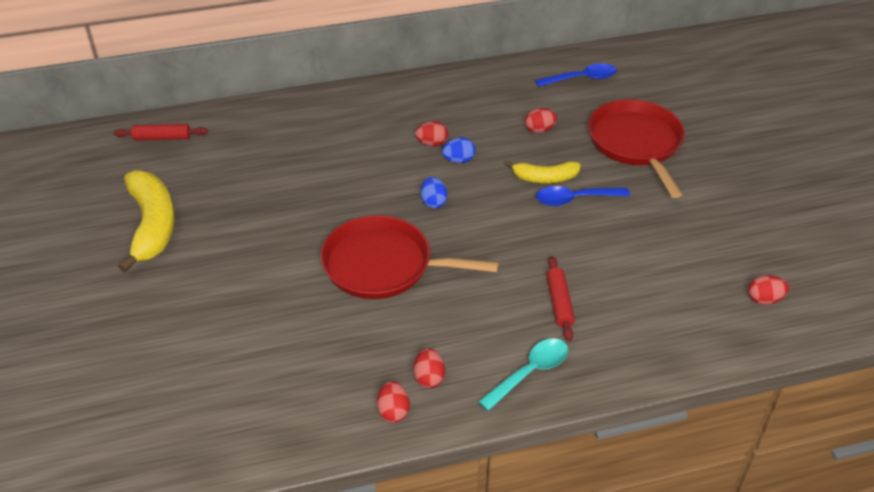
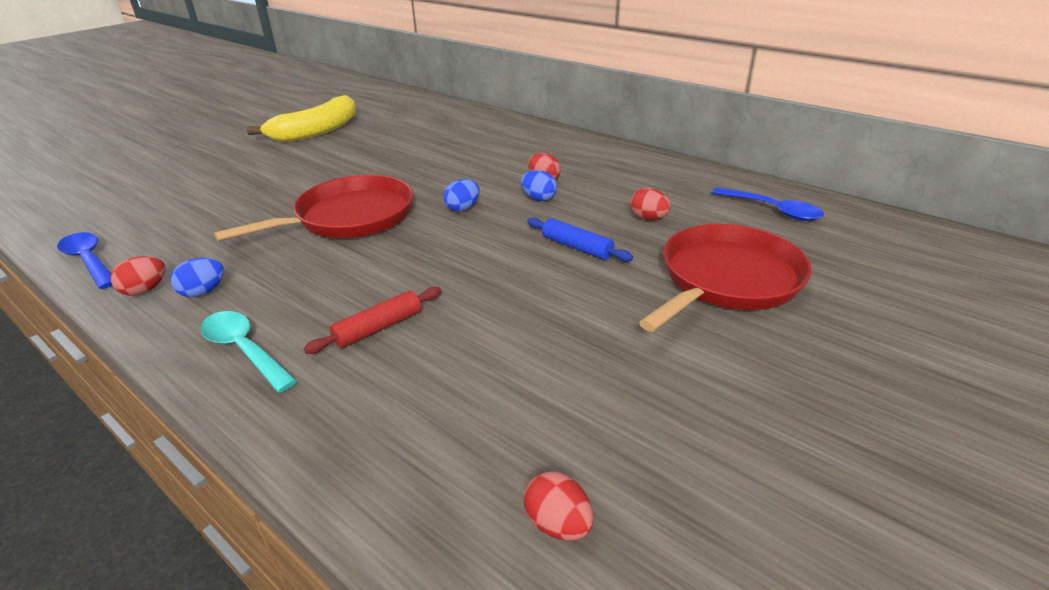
camera: 55 degrees right, 10 degrees down
(162, 138) = (413, 104): red rolling pin -> none
(383, 265) = (350, 217): red pan -> red pan turned 75 degrees clockwise
(429, 378) = (203, 292): red egg -> blue egg
(530, 372) = (244, 350): turquoise spoon -> turquoise spoon turned 150 degrees counterclockwise
(545, 178) = (577, 247): yellow banana -> blue rolling pin
(574, 199) = (567, 276): blue spoon -> blue spoon (89, 261)

